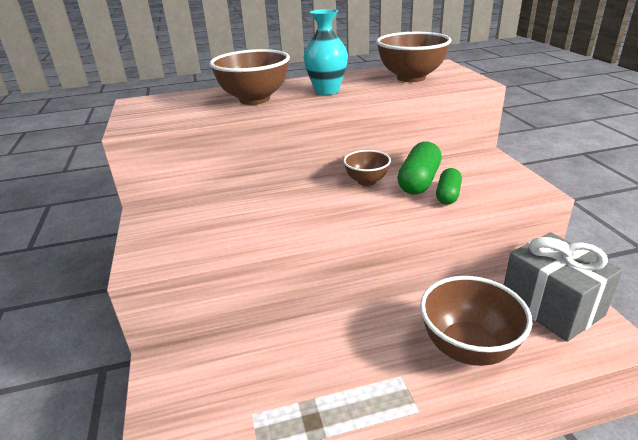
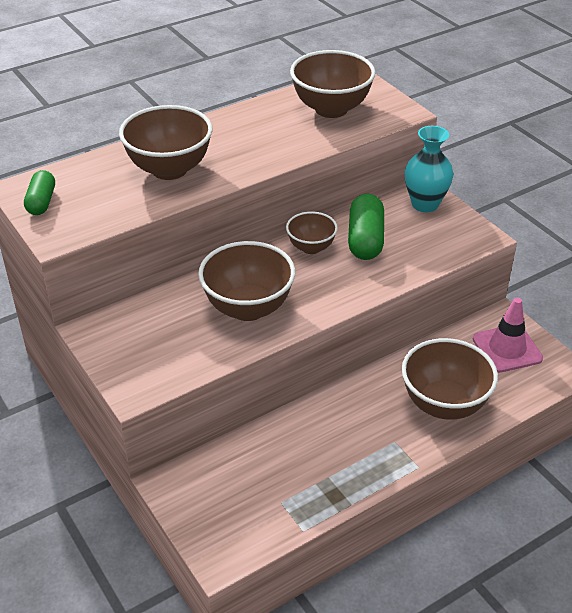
camera: 20 degrees left, 10 degrees up
(285, 216) = (248, 308): none -> brown bowl
(327, 91) = (246, 144): turquoise vase -> turquoise vase (425, 204)
(448, 195) = (400, 254): green capsule -> green capsule (41, 202)
(551, 306) = (507, 349): grey gift -> pink traffic cone

